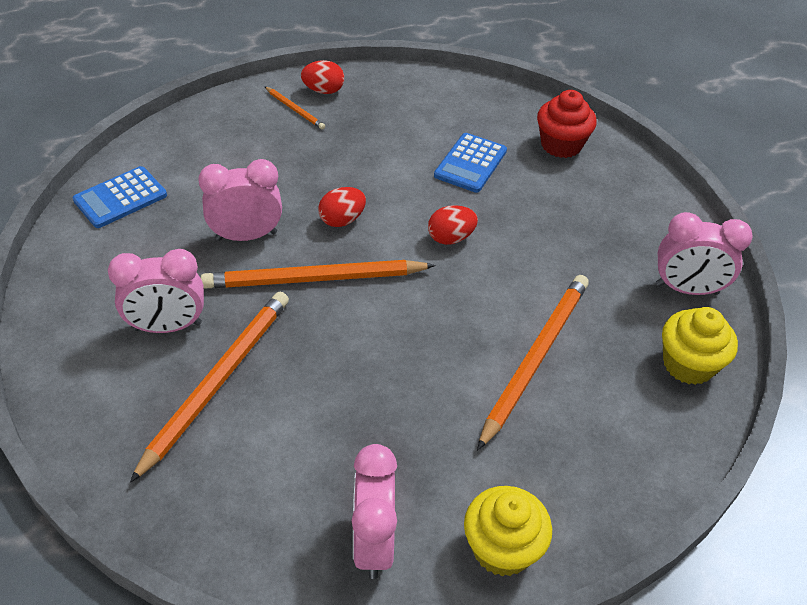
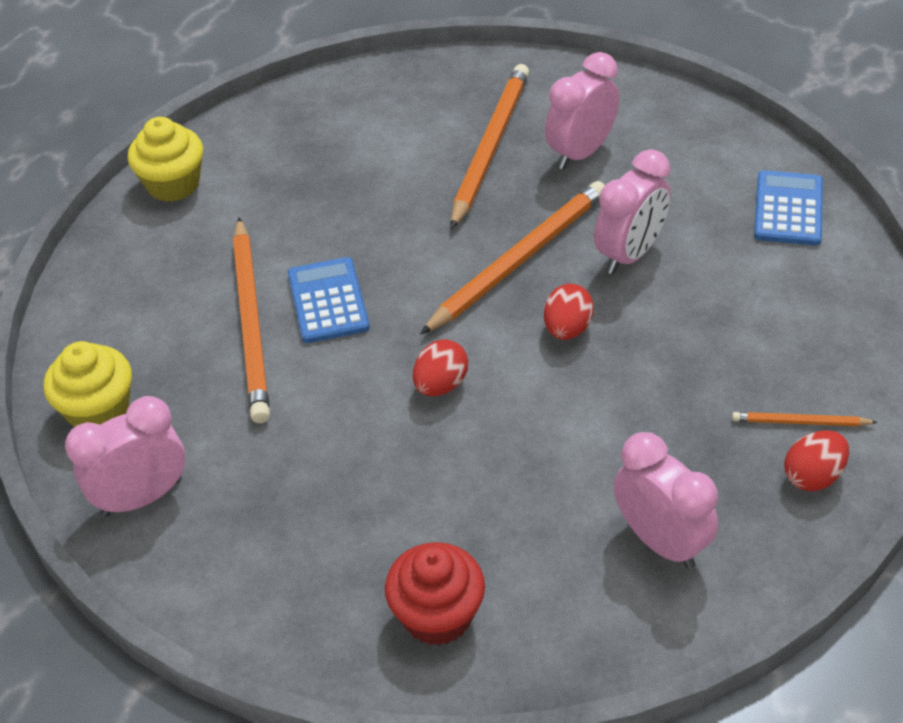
camera: 145 degrees right, 0 degrees up
(217, 381) = (490, 147): orange pencil -> orange pencil turned 150 degrees counterclockwise
(373, 542) = (267, 136): pink clock -> pink clock (660, 541)
(470, 163) = (518, 497): blue calculator -> blue calculator (328, 301)

